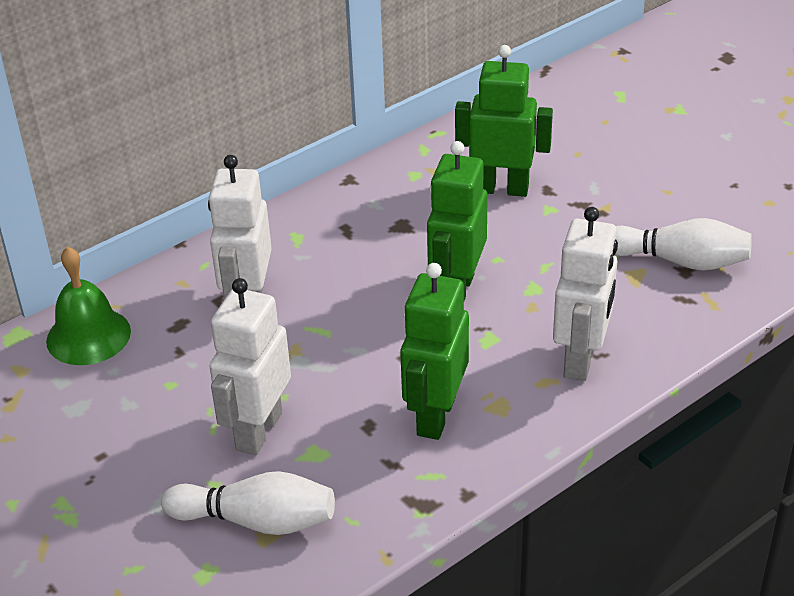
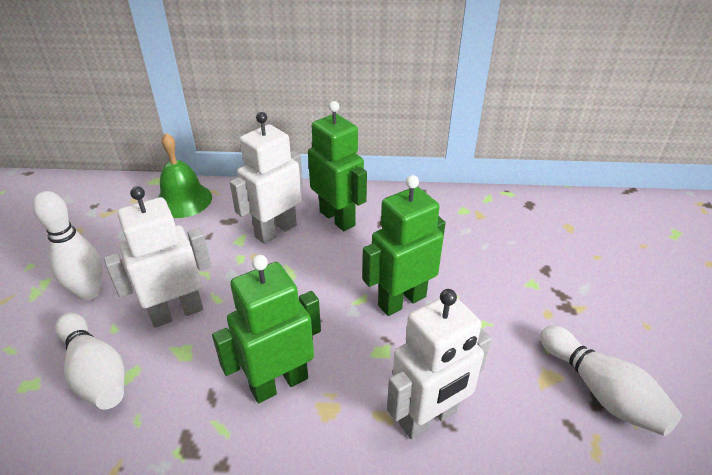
camera: 40 degrees right, 0 degrees up
(133, 476) = (89, 292): none -> white bowling pin
(501, 189) = (512, 250): green robot -> green robot (337, 218)

